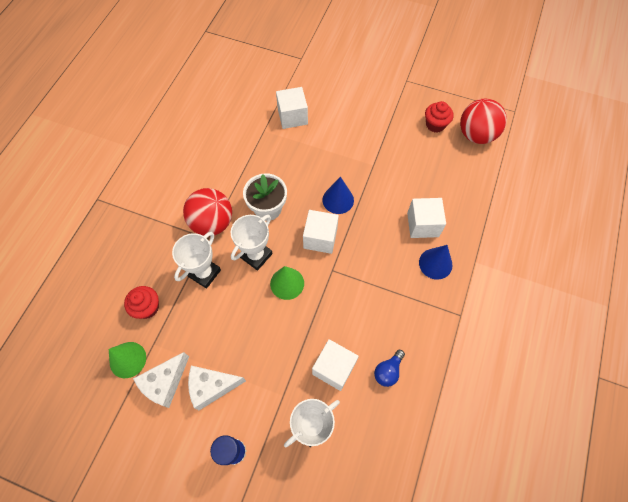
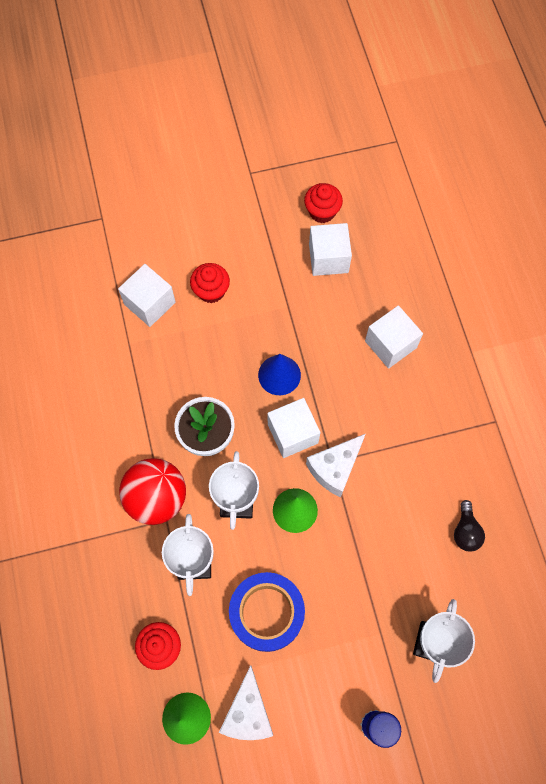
camera: 35 degrees left, 5 degrees up
(212, 387) = (301, 678): white cheese -> white cheese (335, 468)
(222, 332) = (267, 613): none -> blue tape
(333, 130) = (211, 291): none -> red cupcake
(334, 368) = (411, 567): white cube -> white cube (328, 258)
(388, 371) = (465, 531): blue light bulb -> black light bulb
(435, 263) = (433, 381): blue cone -> none
(476, 135) = (375, 197): red ball -> none

